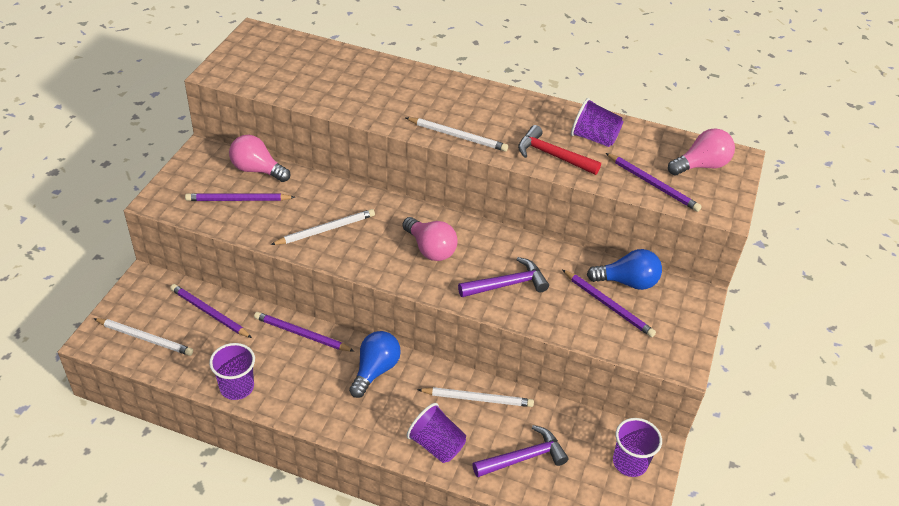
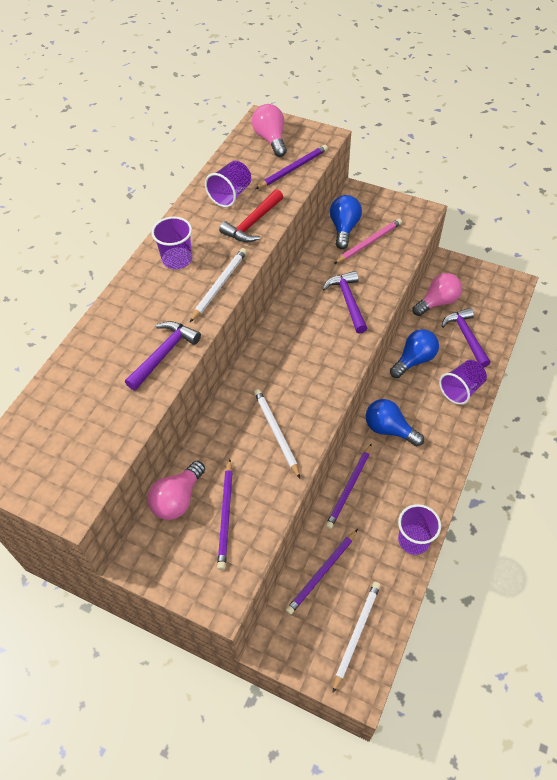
camera: 80 degrees left, 10 degrees up
(368, 107) = (164, 354): none -> purple hammer
(430, 249) = (305, 351): pink light bulb -> pink light bulb (437, 302)
(477, 398) = (414, 360): white pencil -> blue light bulb
(608, 305) = (369, 243): purple pencil -> pink pencil
(630, 462) = (463, 278): purple cup -> purple cup (177, 259)

